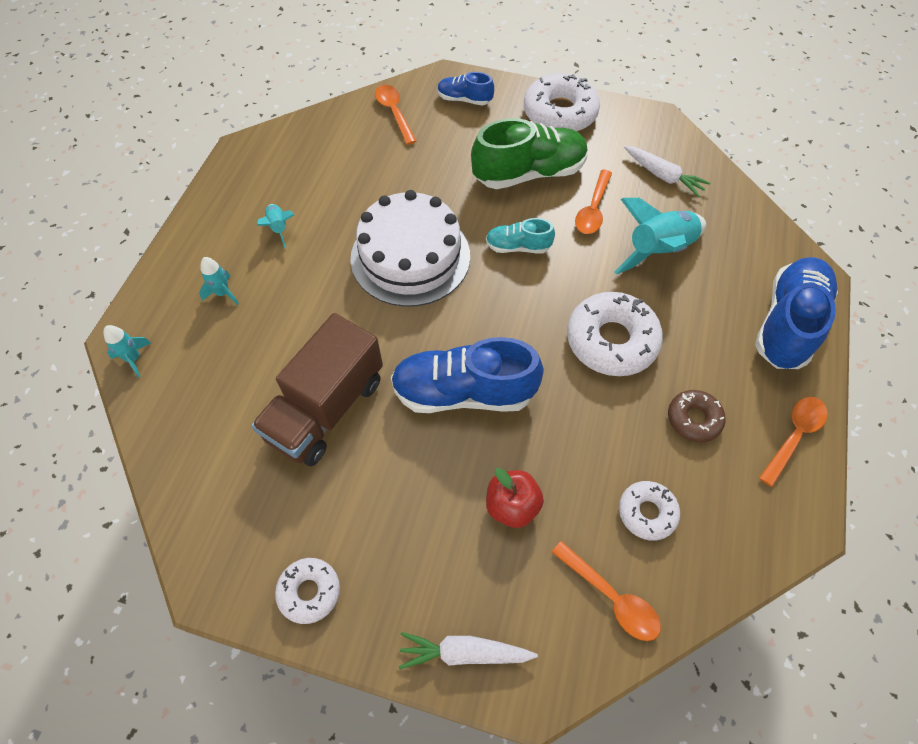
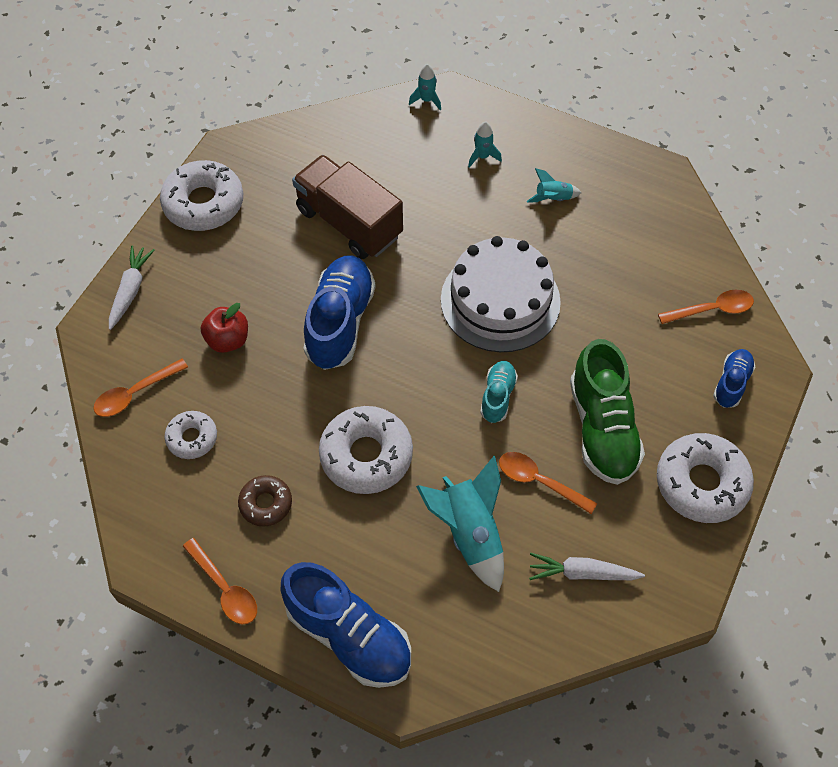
camera: 100 degrees right, 0 degrees up
(309, 592) = (204, 203): white donut -> white donut, size x1.78
(663, 176) = (582, 573): white carrot -> white carrot turned 45 degrees clockwise

